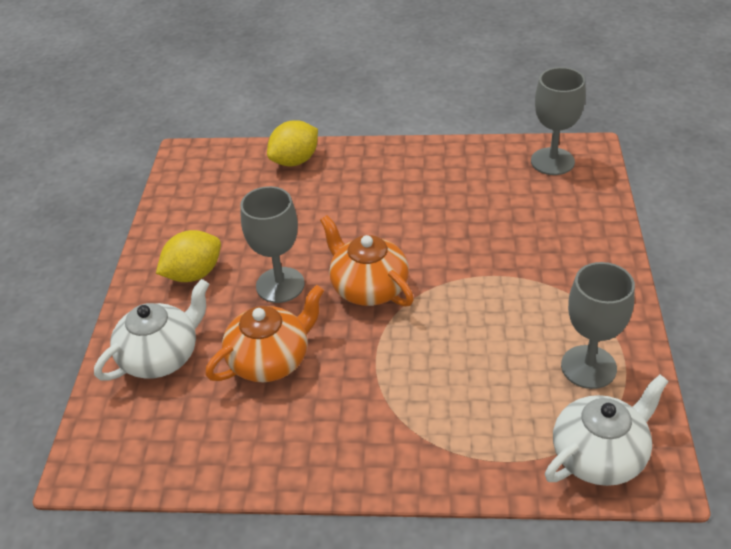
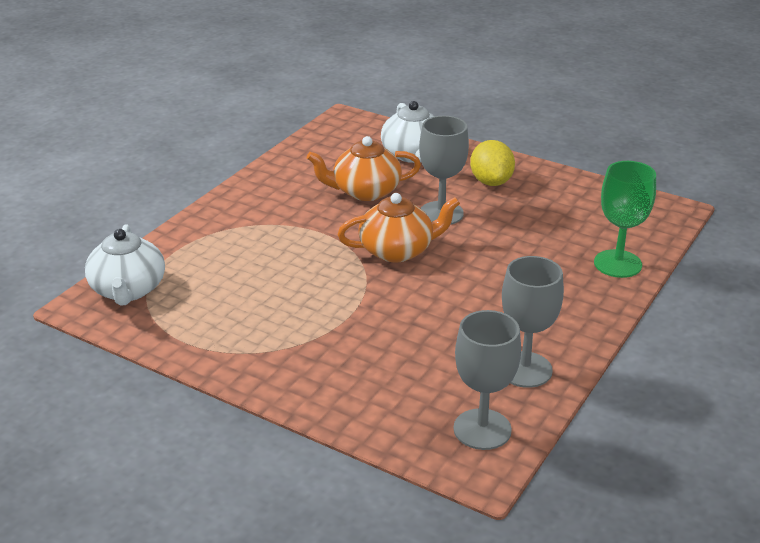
camera: 115 degrees right, 10 degrees down
(270, 360) = (365, 191): orange teapot -> orange teapot turned 90 degrees clockwise
(295, 161) = (617, 264): yellow lemon -> green goblet
(588, 367) = (200, 321): grey goblet -> grey goblet (525, 369)

